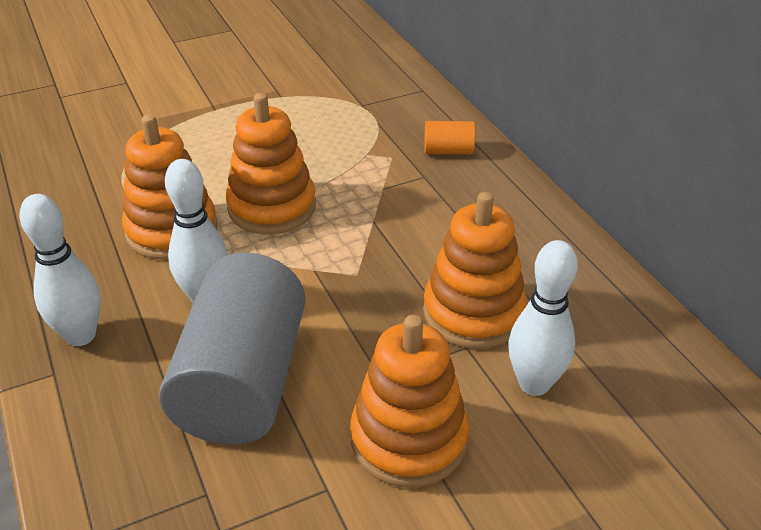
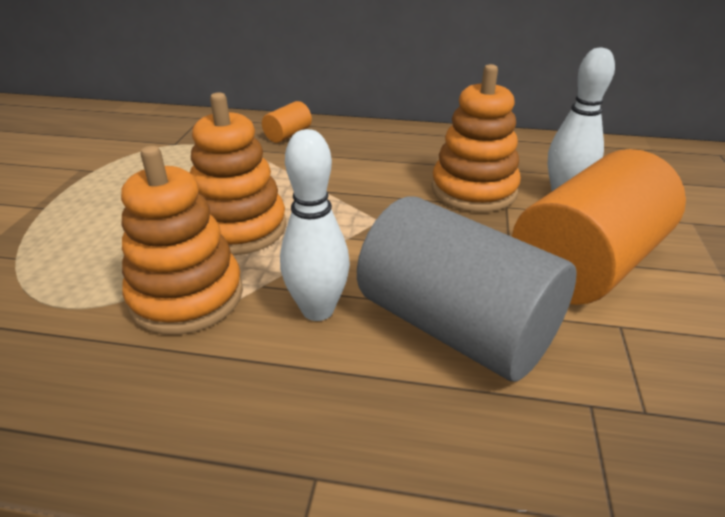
camera: 55 degrees left, 5 degrees down
(81, 335) = (274, 427): white bowling pin -> none
(409, 438) = (586, 264): orange stacking toy -> orange cylinder

